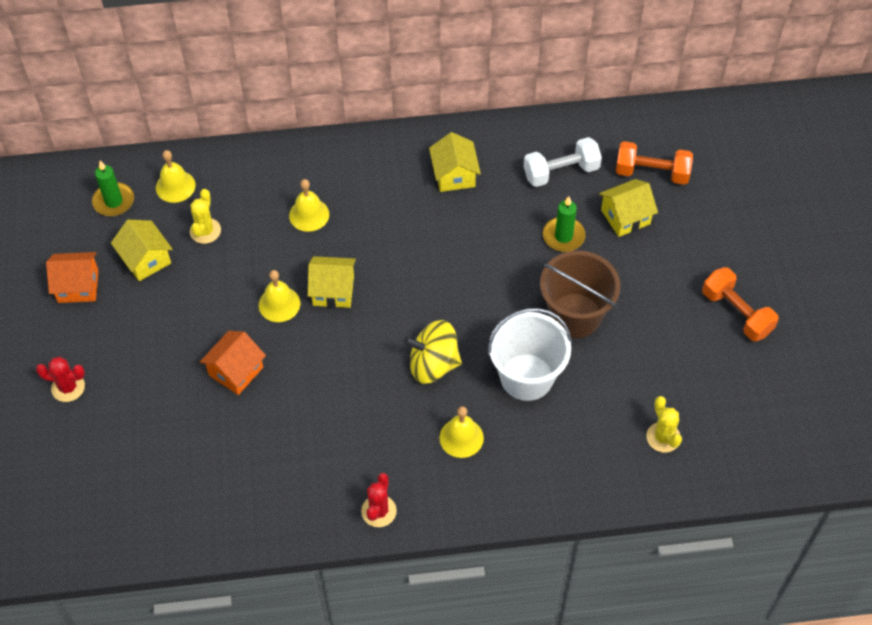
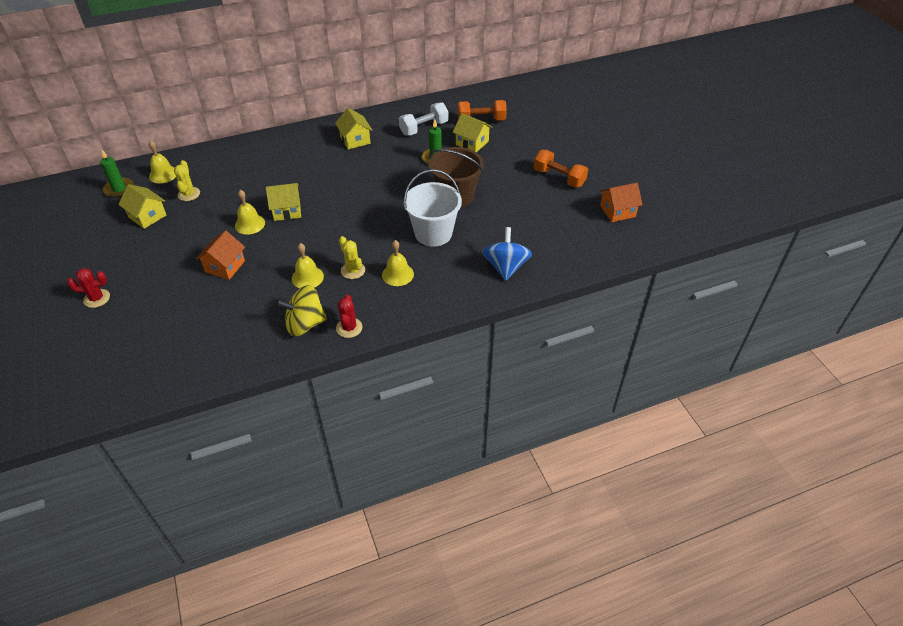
camera: 15 degrees left, 10 degrees down
(78, 286) = (98, 239): orange house -> orange house (617, 211)
(309, 214) = (261, 174): yellow bell -> yellow bell (307, 277)
(433, 364) = (367, 238): yellow spinning top -> yellow spinning top (305, 324)
(612, 459) = (505, 267): none -> blue spinning top
(625, 217) = (472, 143): yellow house -> yellow house turned 75 degrees clockwise
(663, 437) = (535, 249): yellow cactus -> yellow cactus (353, 270)

